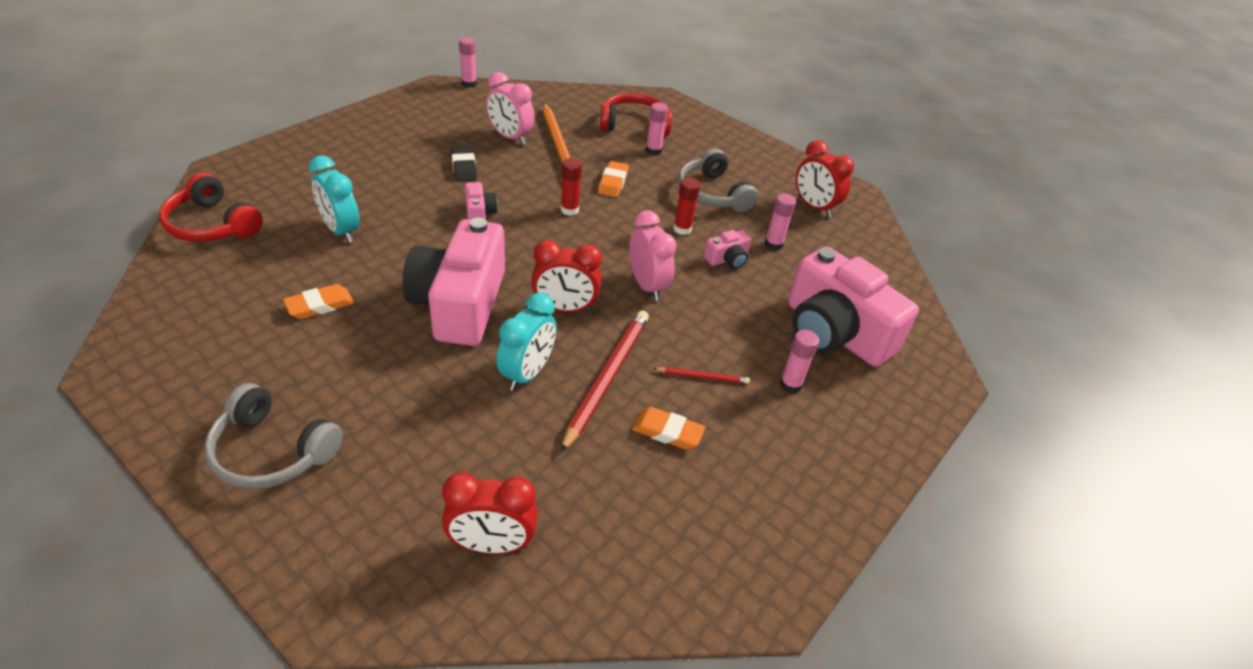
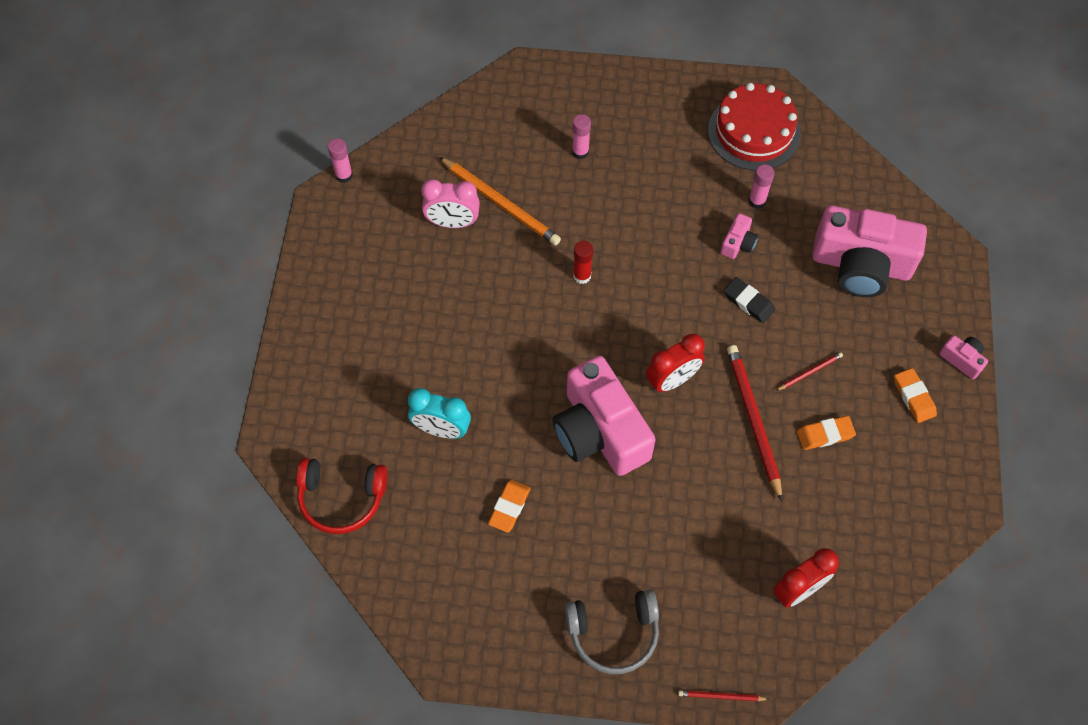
camera: 30 degrees left, 20 degrees up
(293, 585) = (721, 696): none -> red pencil
(464, 167) = (454, 288): black eraser -> black eraser (748, 302)
(479, 213) = (520, 331): pink camera -> pink camera (962, 359)
(527, 373) = (701, 456): turquoise clock -> none
(613, 182) = (584, 217): orange eraser -> orange eraser (913, 397)
(634, 124) = (535, 127): red headphones -> none
(647, 286) = (706, 314): pink clock -> none
(682, 229) = (680, 234): red glue stick -> none
(712, 194) = (669, 174): grey headphones -> none
(790, 385) = (867, 336): pink glue stick -> none
(814, 207) = (753, 132): red clock -> red cake

